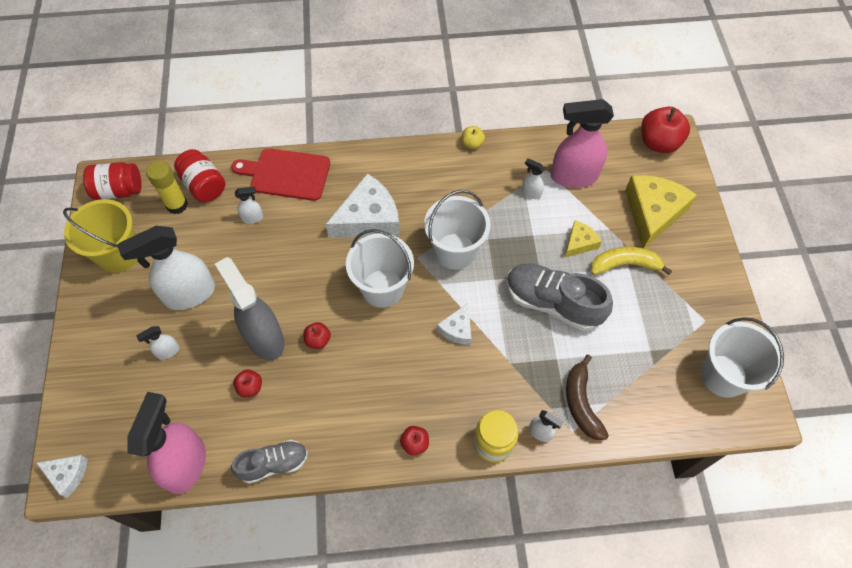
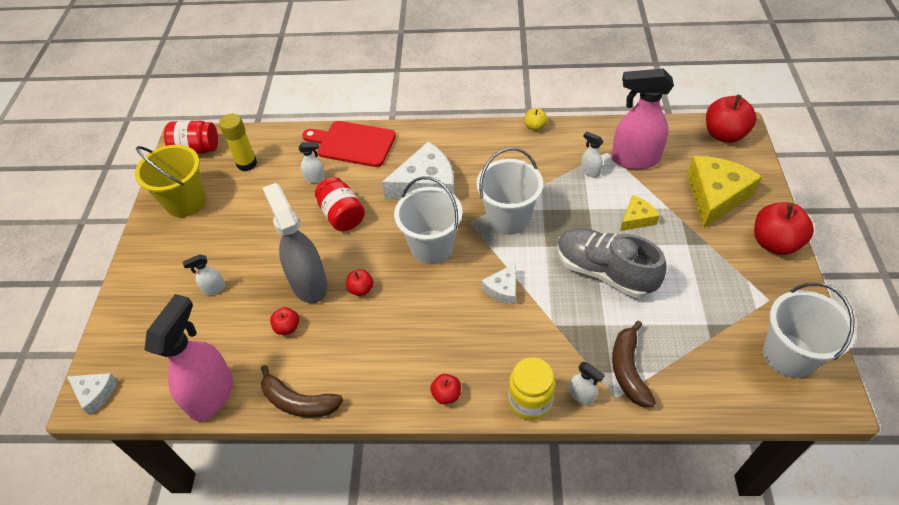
camera: 10 degrees right, 10 degrees down
(189, 294) = (244, 240): white spray bottle -> none
(204, 185) = (275, 149): red jar -> red jar (342, 215)
(274, 464) = (298, 402): grey shoe -> brown banana
(624, 264) = (683, 241): yellow banana -> none
(709, 260) = (774, 243): none -> red apple

